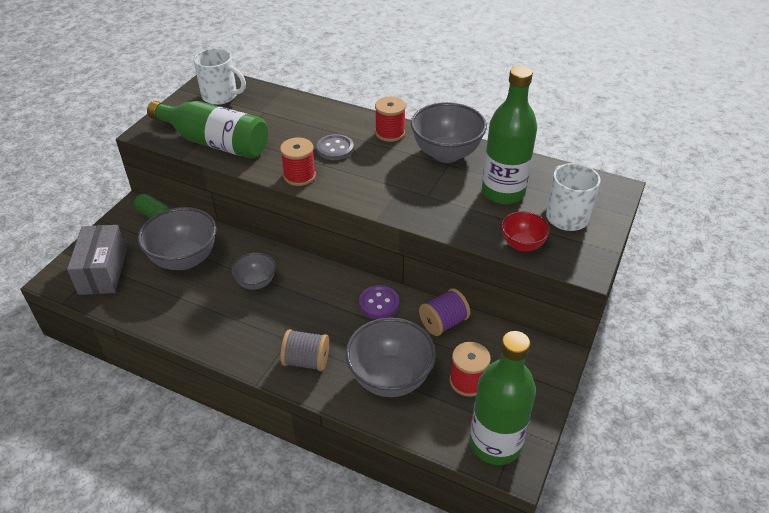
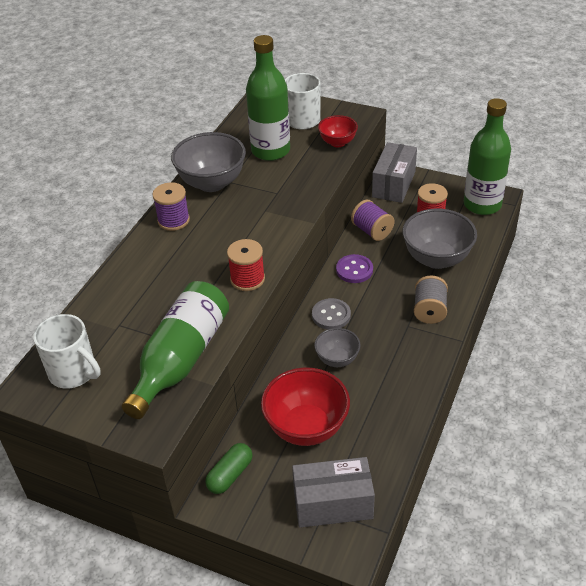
camera: 90 degrees left, 0 degrees up
(184, 259) = (306, 427): grey bowl -> red bowl
(221, 96) = (74, 372): white mug -> white mug turned 105 degrees clockwise
(335, 149) = (199, 257): grey button -> grey button (331, 315)
(390, 133) = (173, 220): red spool -> purple spool
(534, 351) = (393, 184): none -> grey box

